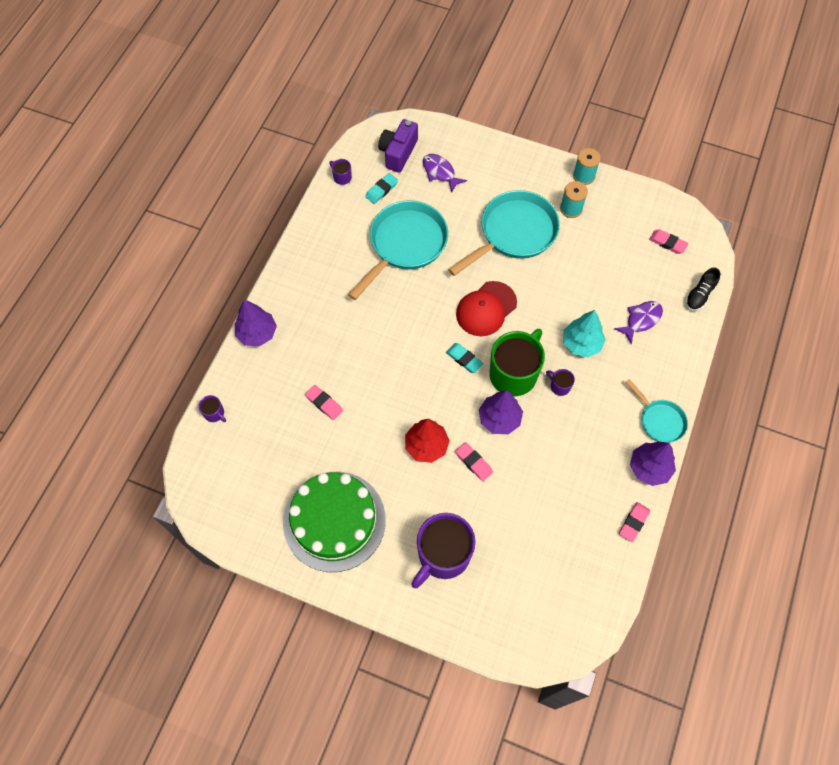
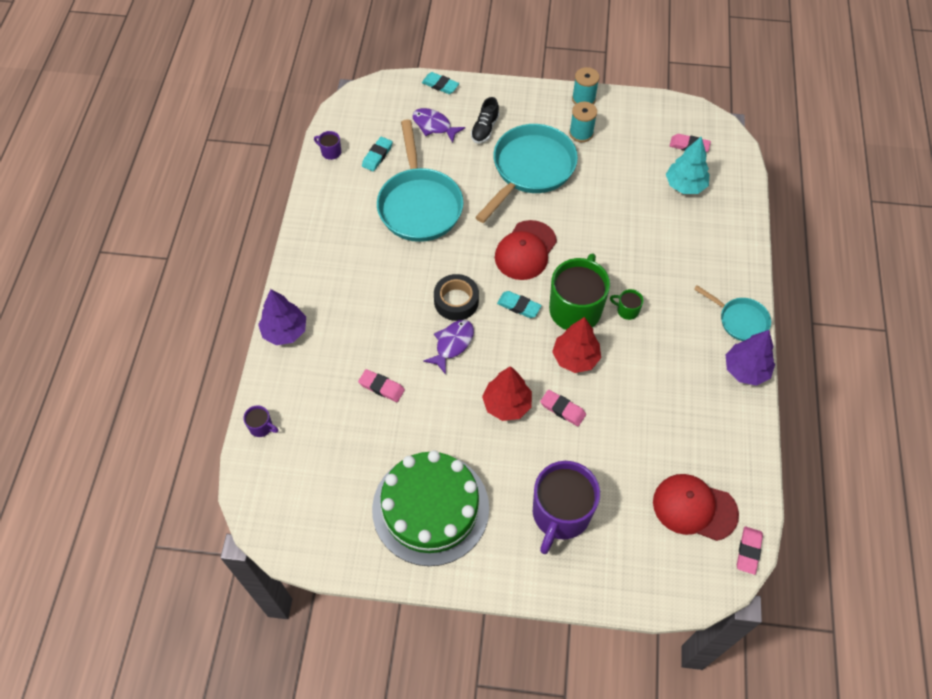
camera: 15 degrees left, 5 degrees down
(398, 153) = (383, 115): purple camera -> none
(405, 244) = (419, 205): turquoise pan -> turquoise pan turned 150 degrees clockwise
(411, 341) = (456, 301): none -> black tape
(457, 134) = (440, 85): none -> turquoise eraser
(499, 419) = (575, 358): purple tree -> red tree
(559, 386) = (627, 310): purple mug -> green mug
(561, 580) = (694, 508): none -> red cap
(581, 343) = (635, 263): turquoise tree -> turquoise tree (685, 185)
(633, 522) = (748, 429): pink eraser -> pink eraser (748, 551)
(641, 320) = (688, 226): purple fish -> purple fish (452, 344)
(699, 295) = (737, 189): black shoe -> black shoe (485, 129)

